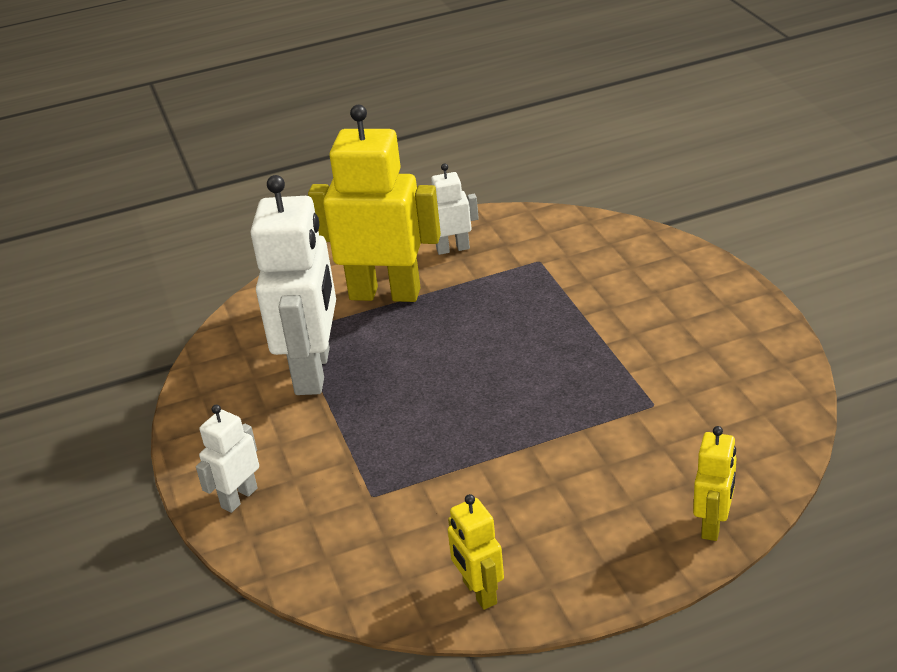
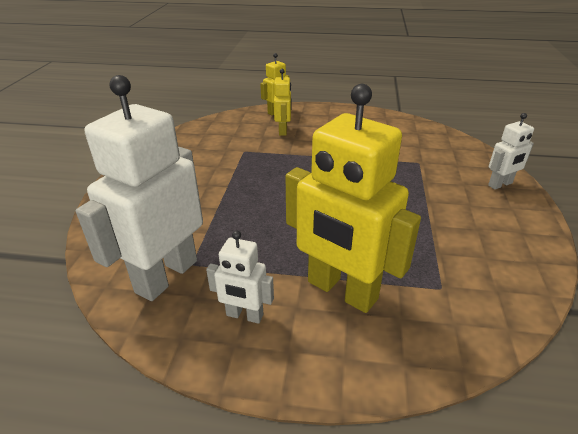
camera: 155 degrees left, 0 degrees up
(314, 371) = (433, 242): white robot -> white robot (166, 276)
(479, 592) = (386, 121): yellow robot -> yellow robot (283, 131)

